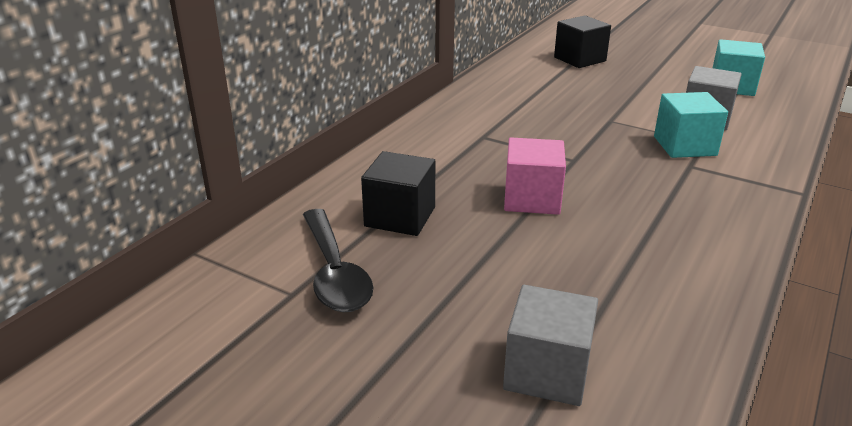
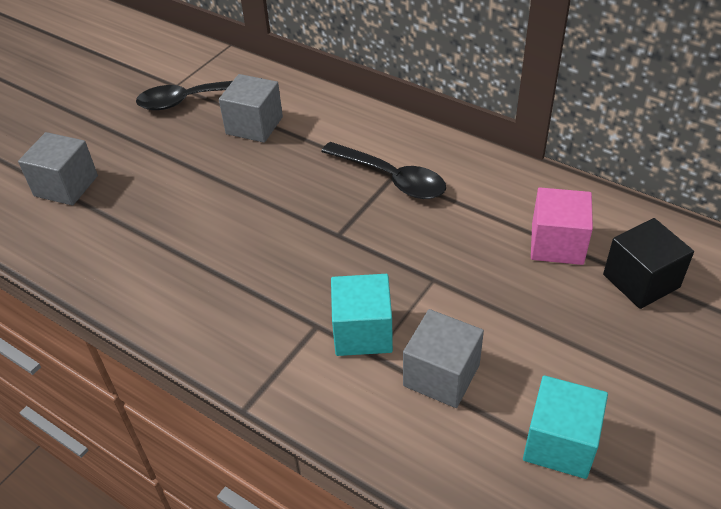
camera: 95 degrees right, 15 degrees up
(400, 217) = (254, 125): black cube -> grey cube
(488, 136) = (391, 178): none -> black spoon
(532, 199) = (268, 198): pink cube -> pink cube (557, 244)

